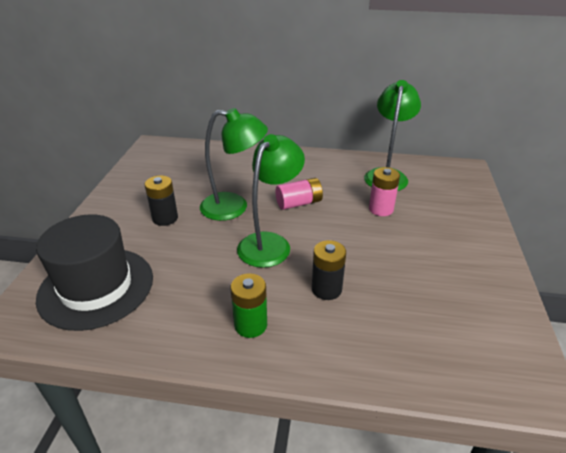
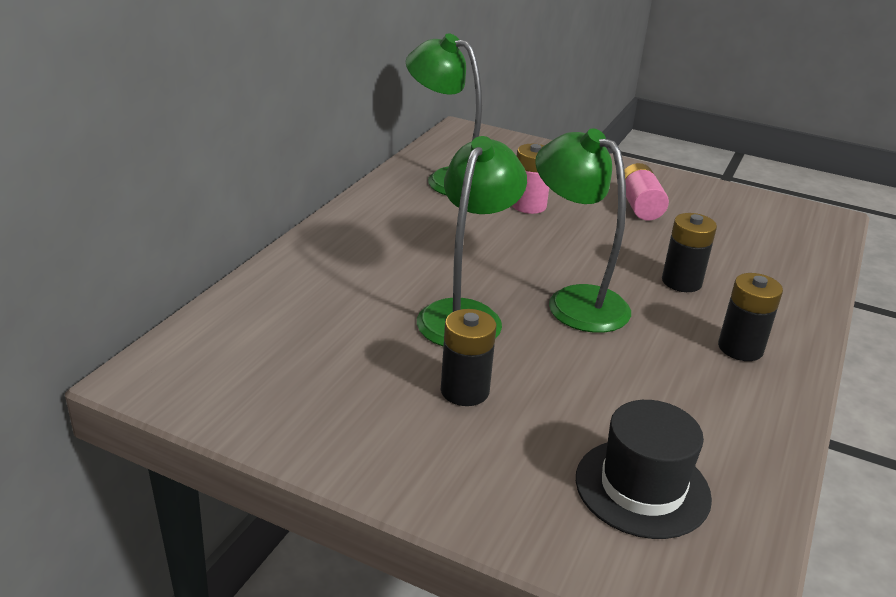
camera: 75 degrees left, 5 degrees down
(96, 287) = (642, 488): black hat -> black hat, size x0.66
(250, 325) = (740, 348): green battery -> black battery
(299, 203) = (483, 258): pink battery -> pink battery (640, 206)

